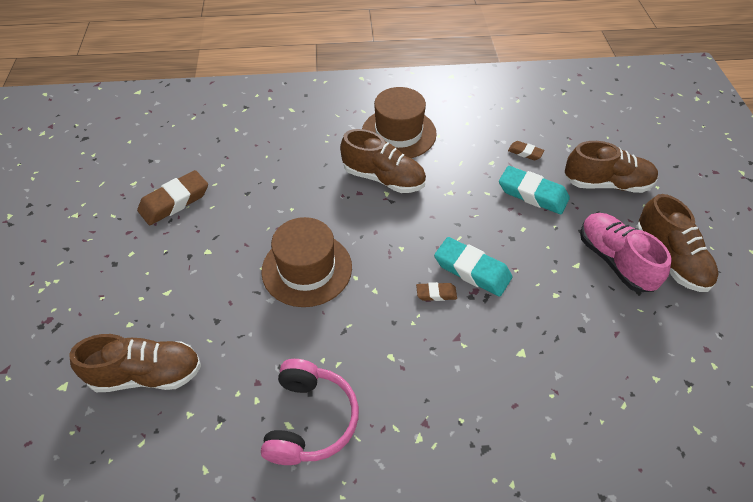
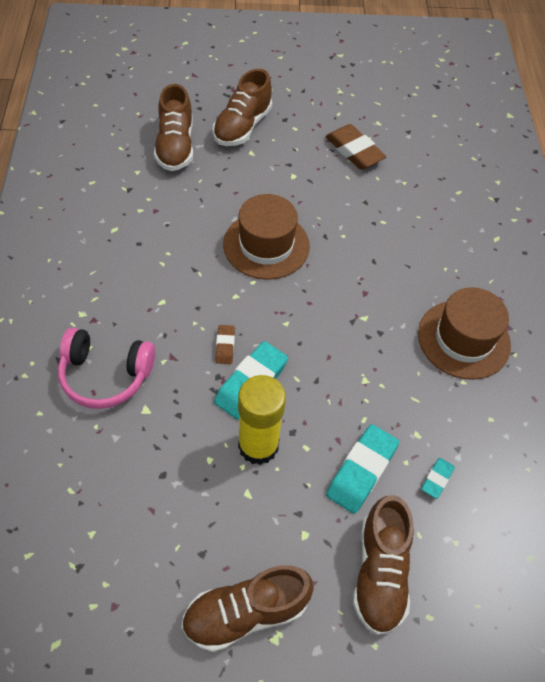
camera: 90 degrees right, 5 degrees up
(310, 420) = (115, 242): pink headphones -> pink headphones (105, 375)
(383, 178) = (386, 317): brown shoe -> brown shoe (242, 127)
(525, 153) = (437, 479): brown eraser -> turquoise eraser
(532, 260) = (258, 446): none -> yellow glue stick
(615, 261) = (249, 540): pink shoe -> none

